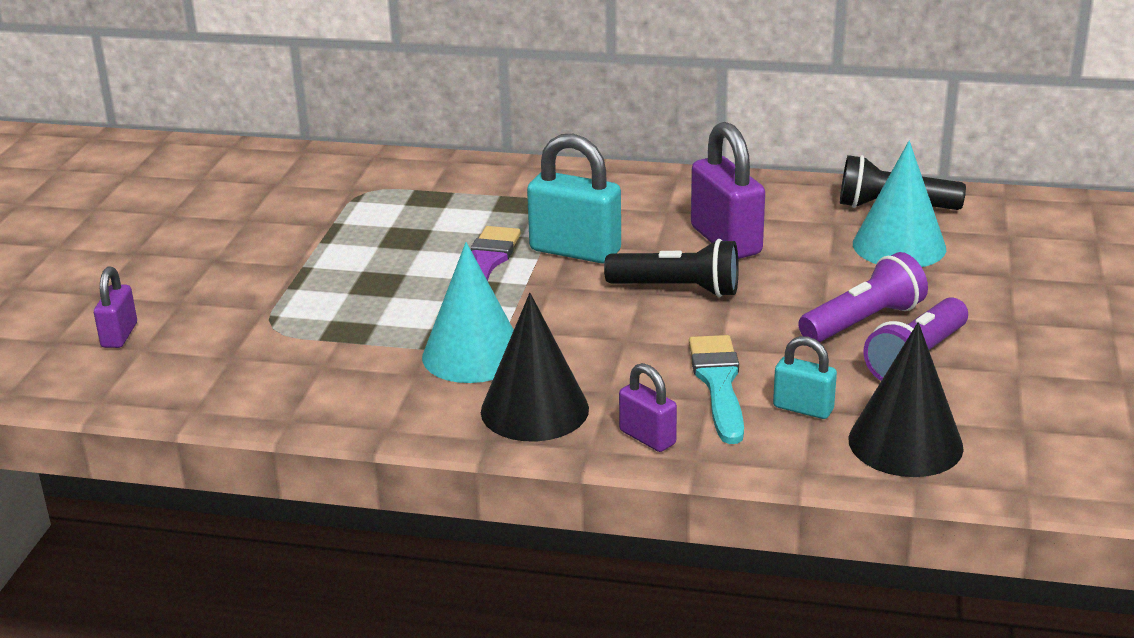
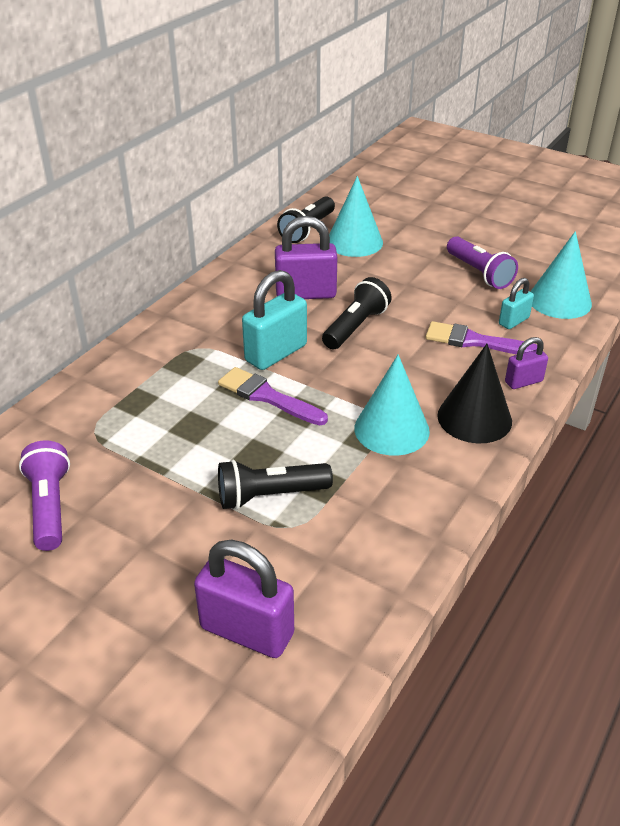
camera: 70 degrees left, 10 degrees up
(119, 335) = (247, 631): purple padlock -> purple padlock, size x1.81
(314, 304) = (270, 496): none -> black flashlight
(718, 384) = (475, 341): turquoise brush -> purple brush
(863, 322) = (432, 277): purple flashlight -> purple flashlight (49, 506)
(905, 443) = (559, 301): black cone -> turquoise cone

